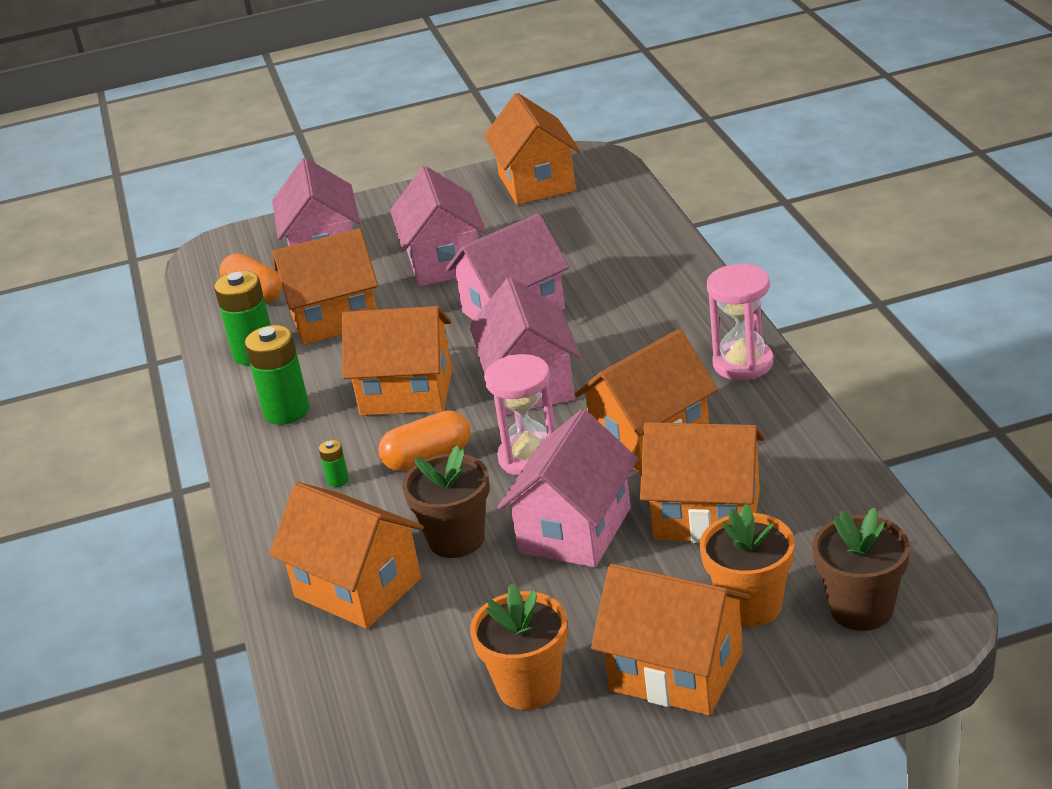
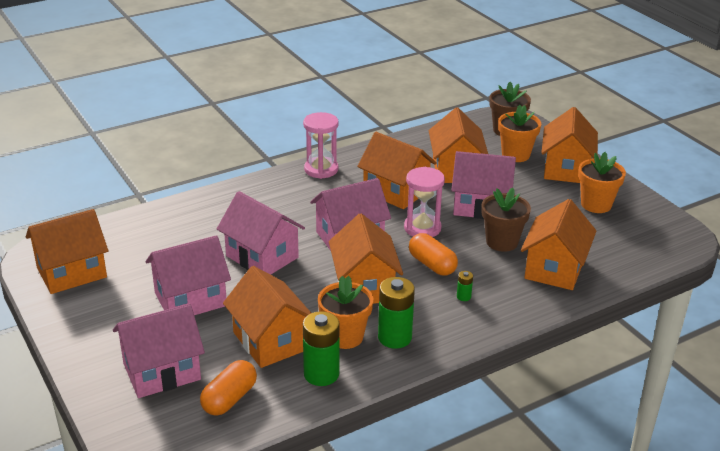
camera: 110 degrees left, 0 degrees up
(311, 372) = (345, 337): none -> orange flower pot

